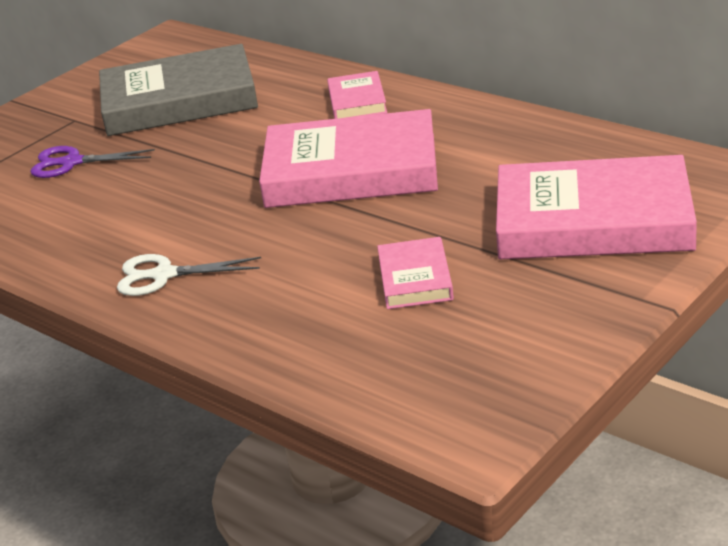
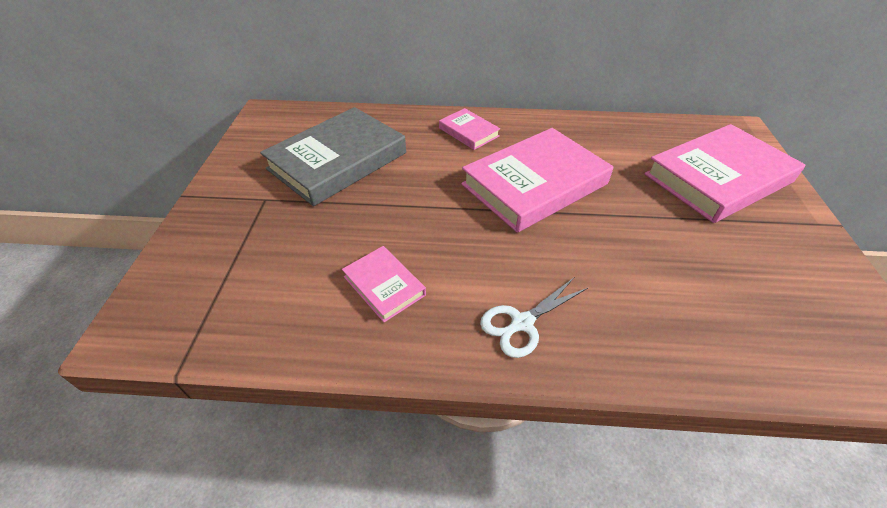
camera: 40 degrees left, 15 degrees up
(72, 162) = (309, 240): purple scissors -> none
(415, 279) = (690, 256): pink book -> pink book (384, 286)

